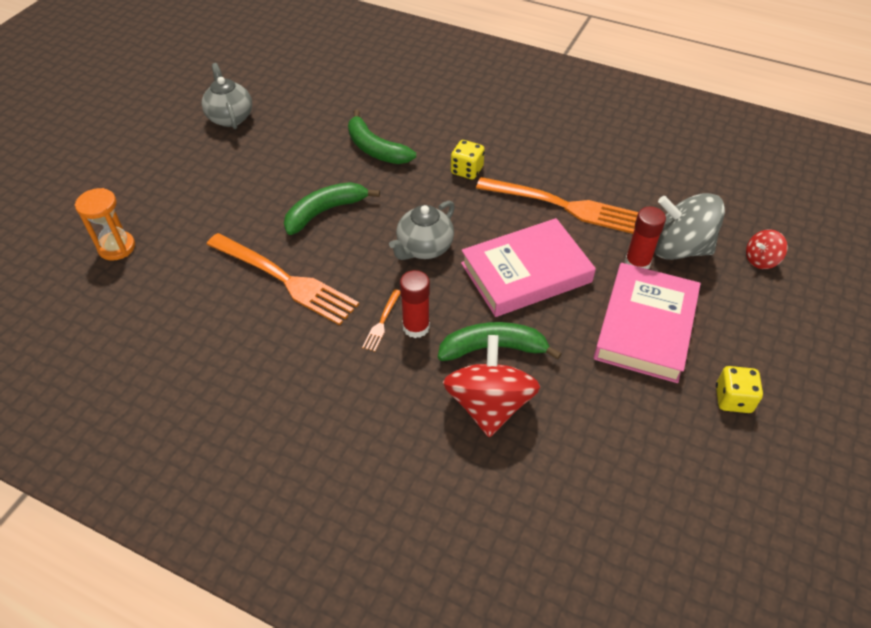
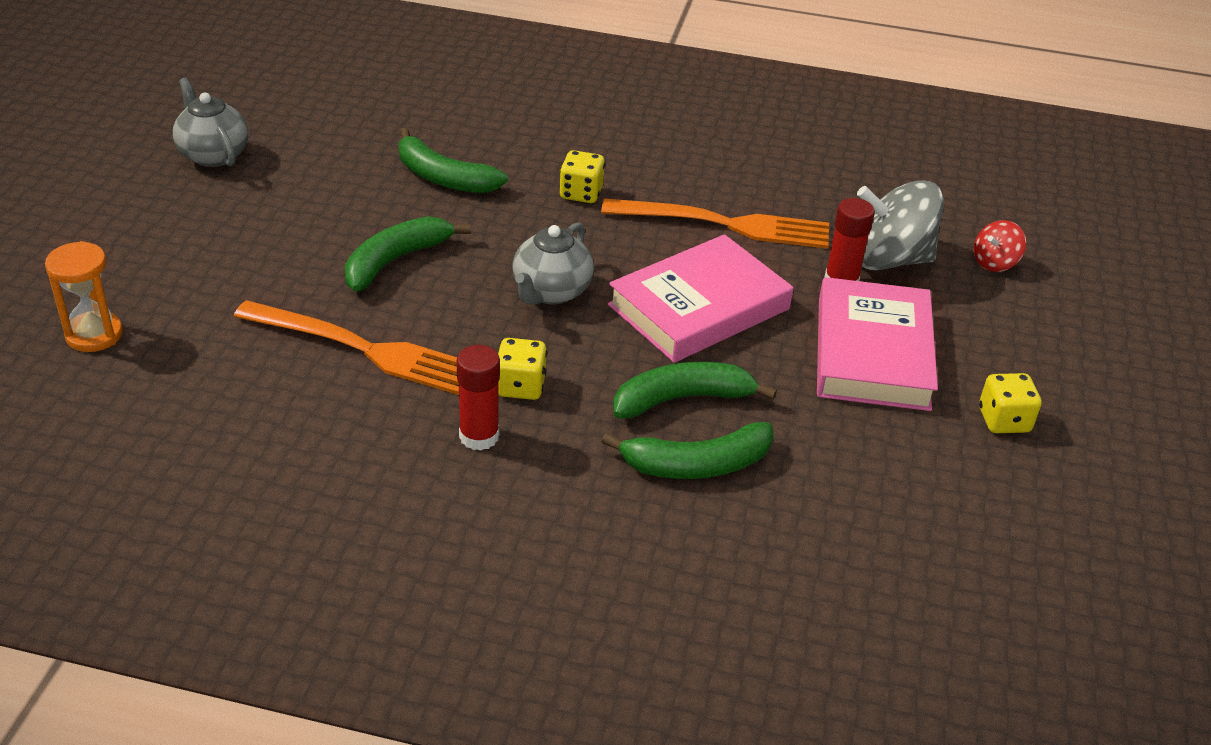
camera: 15 degrees left, 10 degrees down
(382, 322) = (520, 386): orange fork -> yellow dice
(416, 327) = (569, 386): red glue stick -> red glue stick (479, 436)
(489, 405) = (697, 465): red spinning top -> green banana

